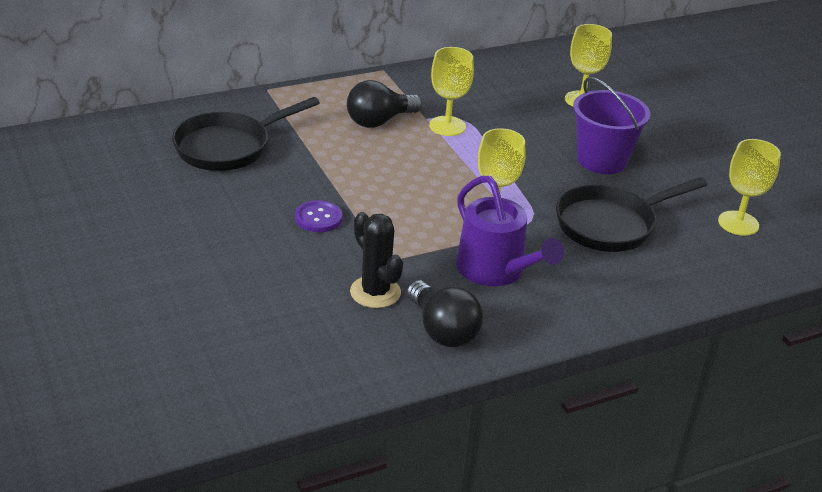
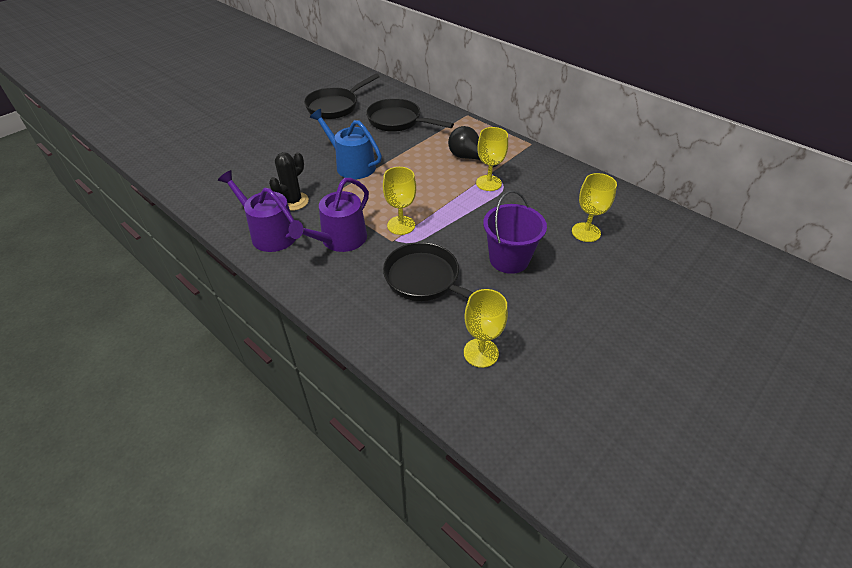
camera: 70 degrees right, 10 degrees up
(118, 191) = (335, 106): none -> black pan
(318, 218) = (351, 165): purple button -> blue watering can
(442, 330) = (269, 233): black light bulb -> purple watering can

